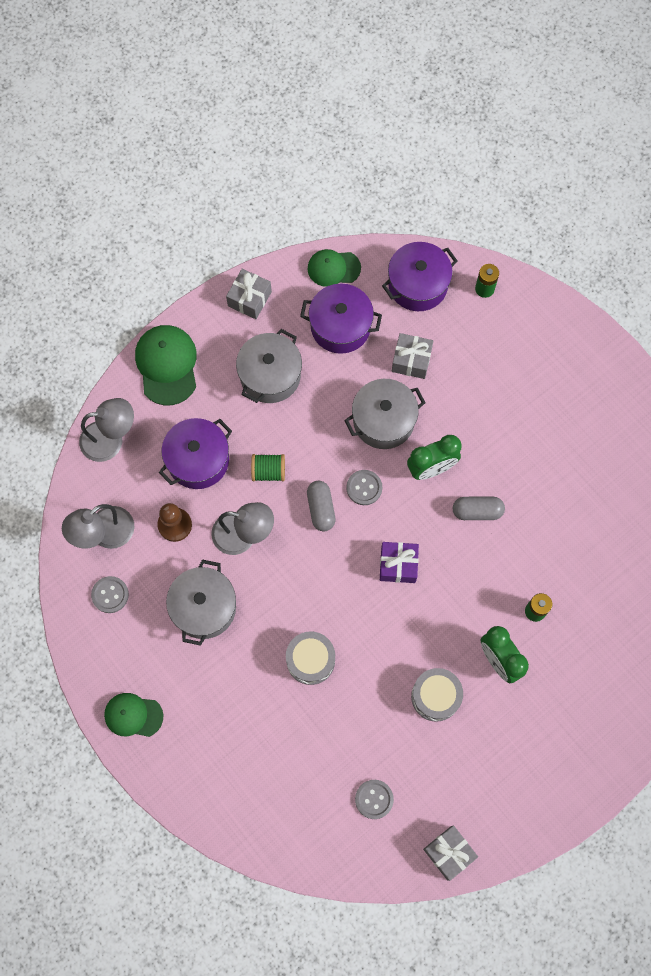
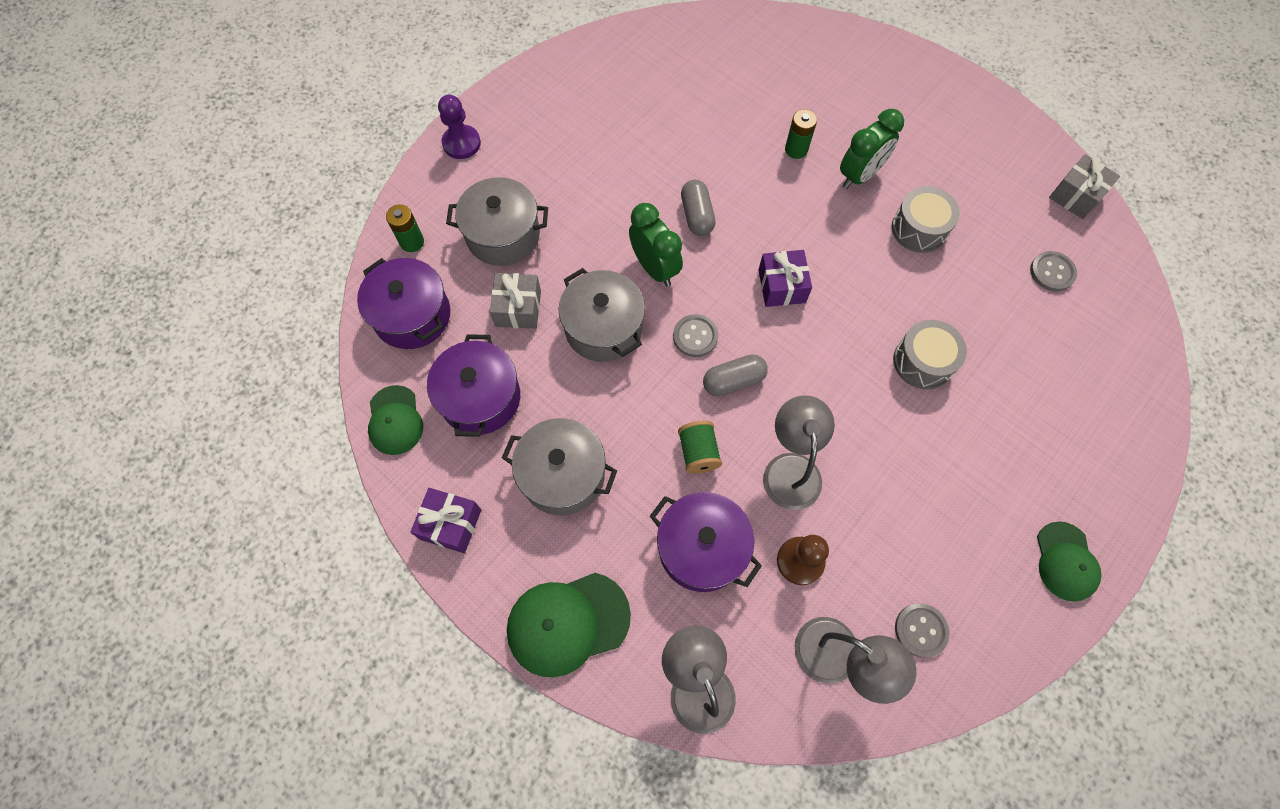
camera: 100 degrees left, 5 degrees down
(204, 607) = (899, 499): grey pot -> grey pot (503, 235)
(249, 299) = (450, 524): grey gift -> purple gift
(578, 333) = (461, 143): none -> purple pawn

